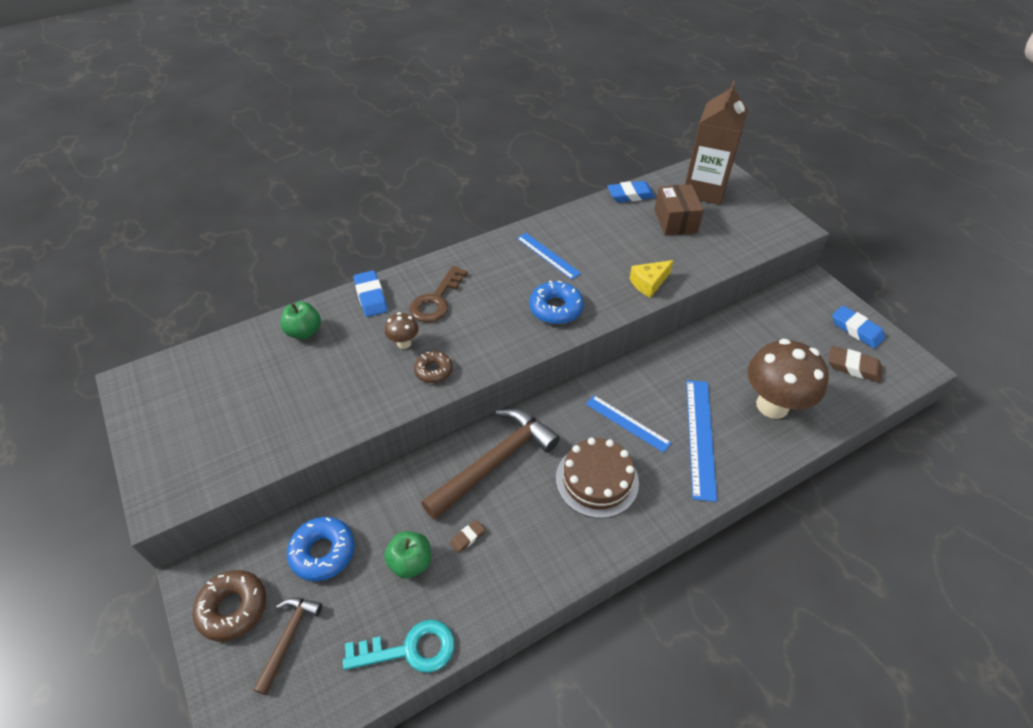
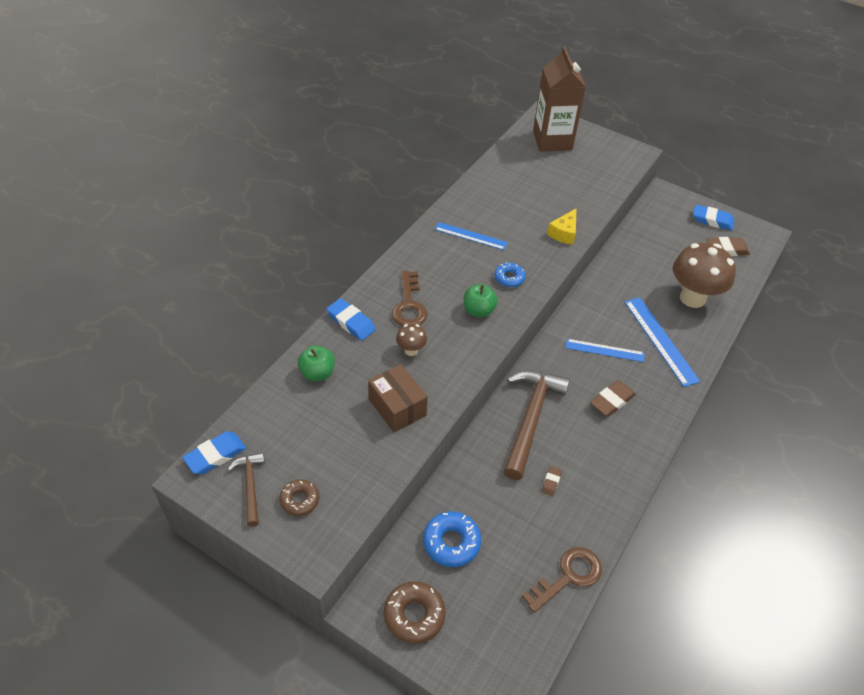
camera: 30 degrees left, 0 degrees up
(288, 638) = (475, 614): brown hammer -> brown hammer (250, 486)
(410, 562) = (523, 518): green apple -> green apple (478, 311)
(410, 649) = (568, 576): turquoise key -> brown key
(433, 370) = (452, 363): brown donut -> brown donut (300, 500)
(556, 308) = (509, 278): blue donut -> blue donut, size x0.65
(597, 480) = (612, 401): brown cake -> brown eraser
(630, 195) = (498, 162): blue eraser -> blue eraser (215, 455)
(675, 221) = (548, 174): brown box -> brown box (397, 407)

